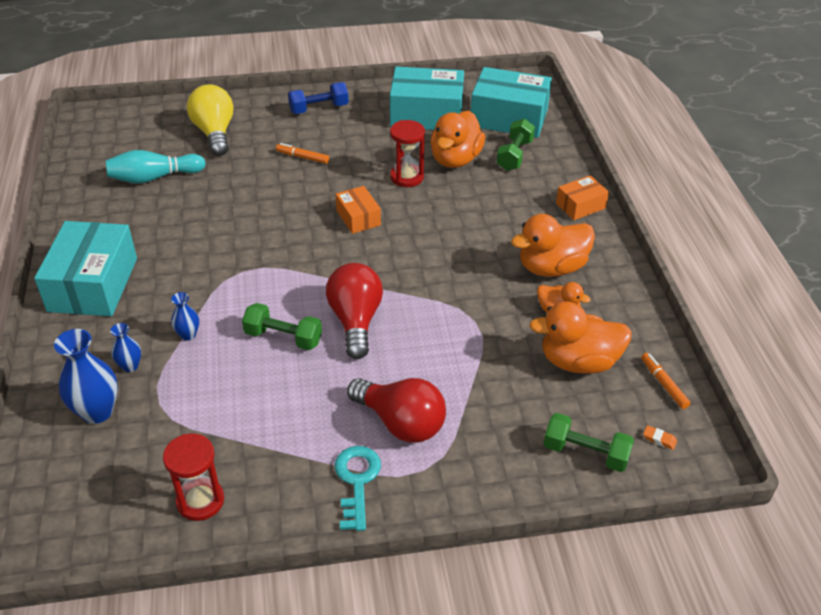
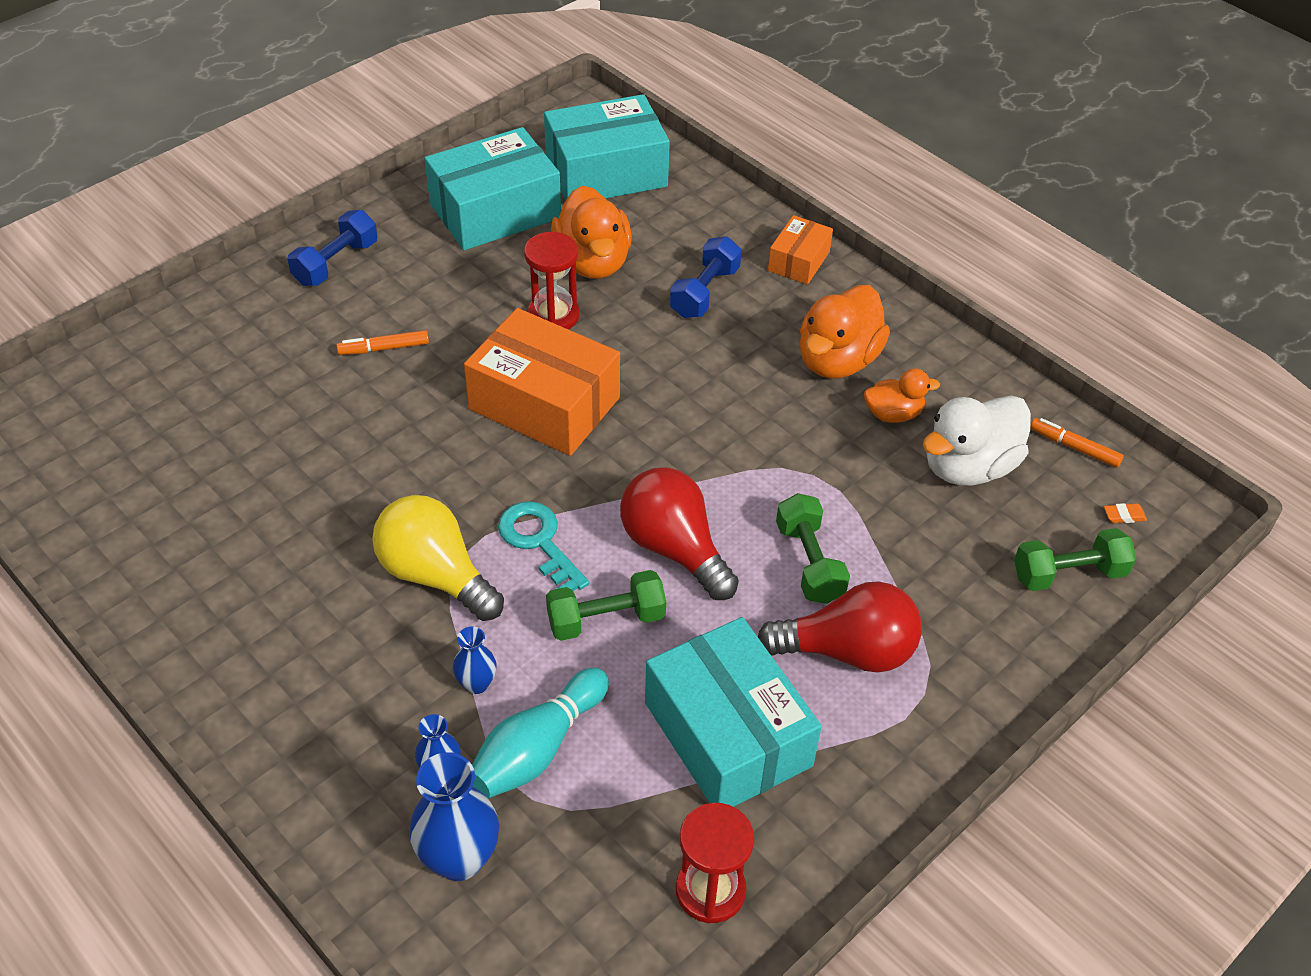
camera: 35 degrees left, 5 degrees up
(93, 284) = (265, 685): turquoise box -> turquoise box (728, 734)
(154, 178) = (191, 478): turquoise bowling pin -> turquoise bowling pin (537, 748)
(214, 133) = (215, 367): yellow light bulb -> yellow light bulb (435, 575)
(357, 481) = (866, 752): turquoise key -> turquoise key (539, 542)
(358, 218) = (544, 403): orange box -> orange box, size x1.94
(505, 199) = (704, 292): none -> blue dumbbell
(514, 155) = (661, 224): green dumbbell -> green dumbbell (809, 562)
(578, 361) = (968, 467): orange duck -> white duck

